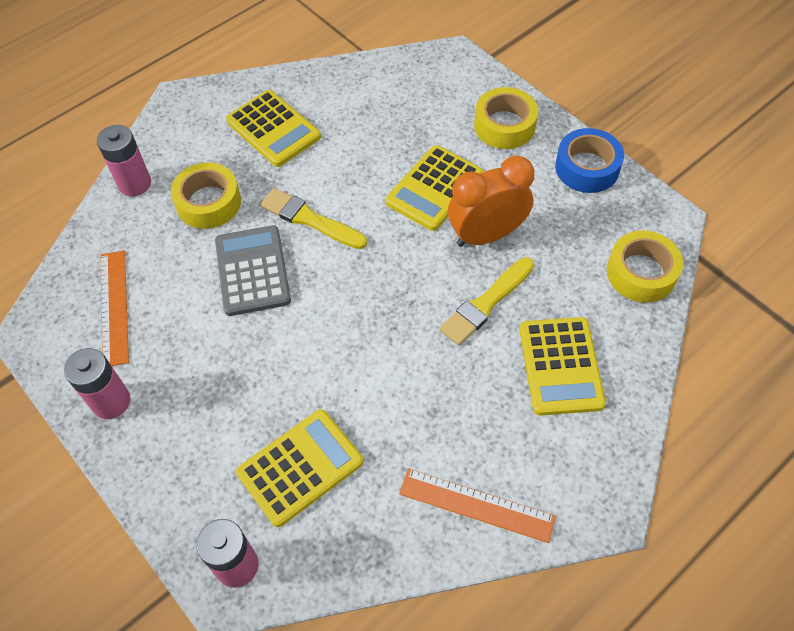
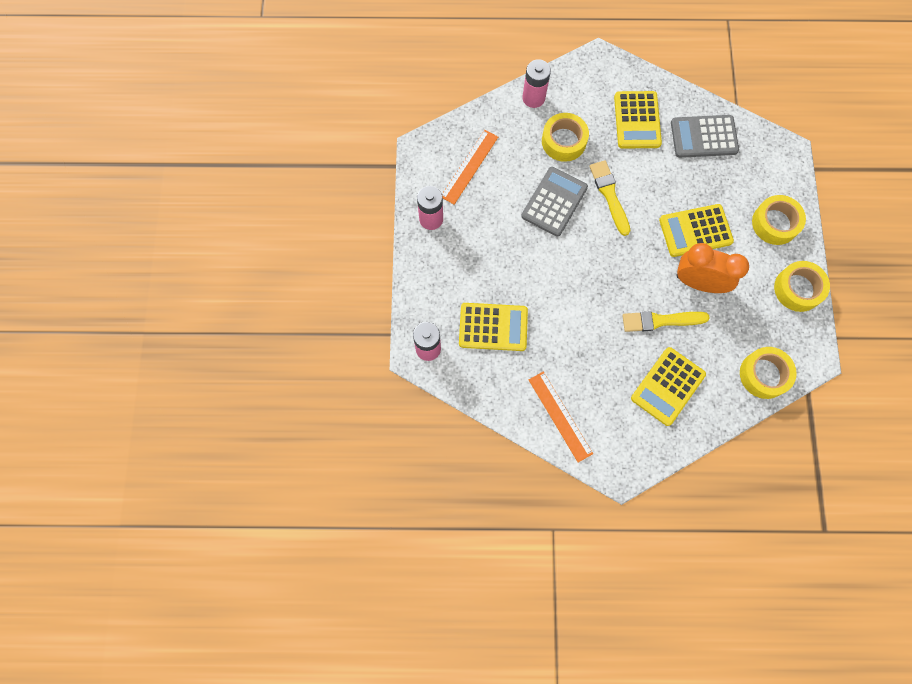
camera: 40 degrees right, 15 degrees up
(358, 98) = (704, 137): none -> grey calculator
(587, 168) = (798, 289): blue tape -> yellow tape

